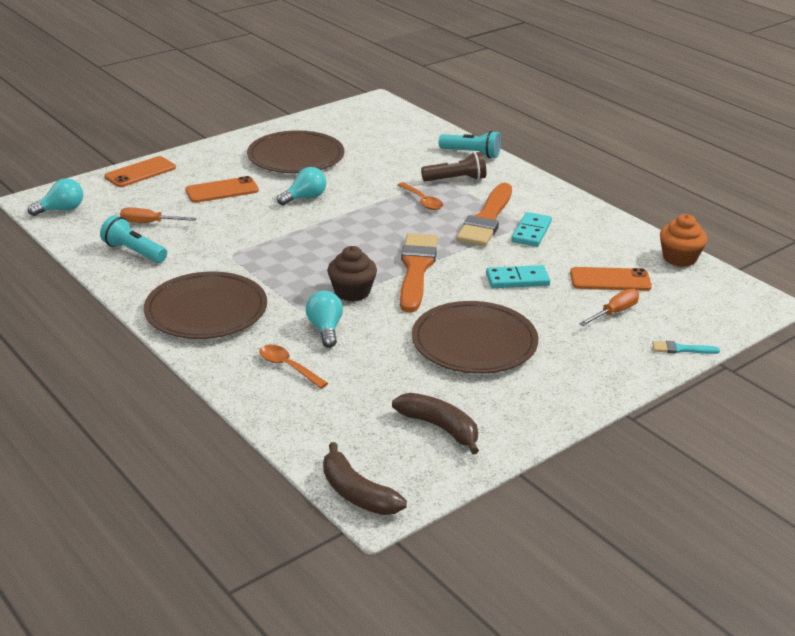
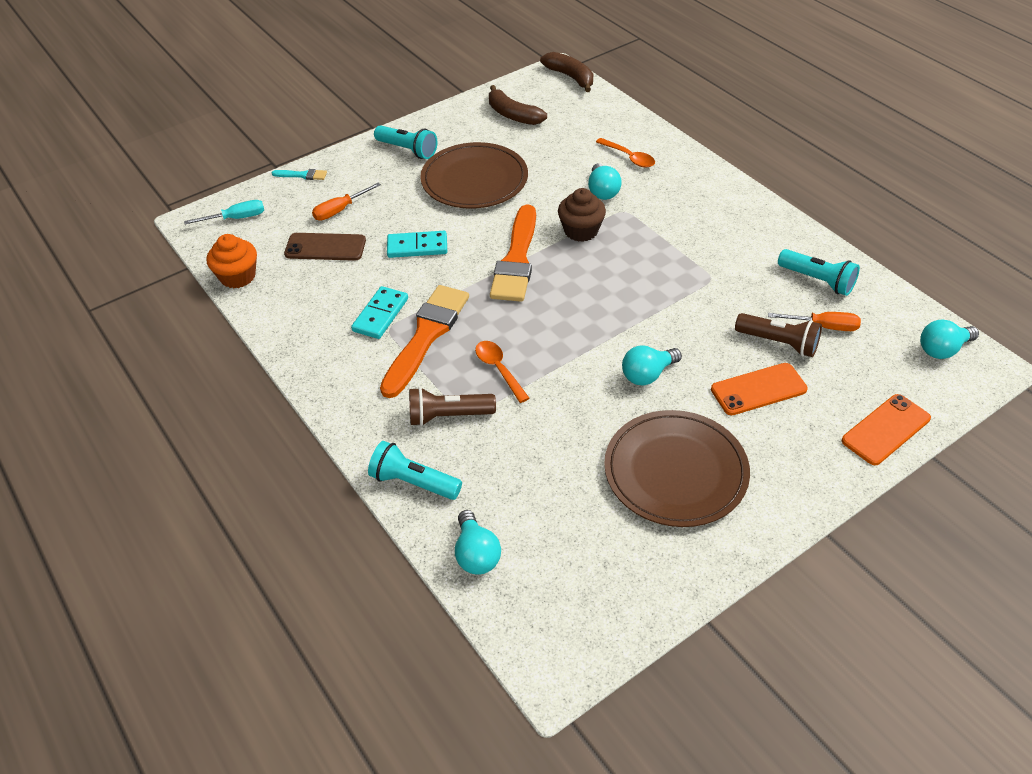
camera: 175 degrees left, 15 degrees up
(192, 214) = (779, 343): none -> brown flashlight
(206, 310) = (714, 209): brown plate -> none
(424, 130) = (476, 554): none -> turquoise light bulb
(567, 378) = (408, 150): none -> turquoise flashlight
(610, 280) = (325, 247): orange phone -> brown phone
(722, 305) = (236, 218): none -> turquoise screwdriver

